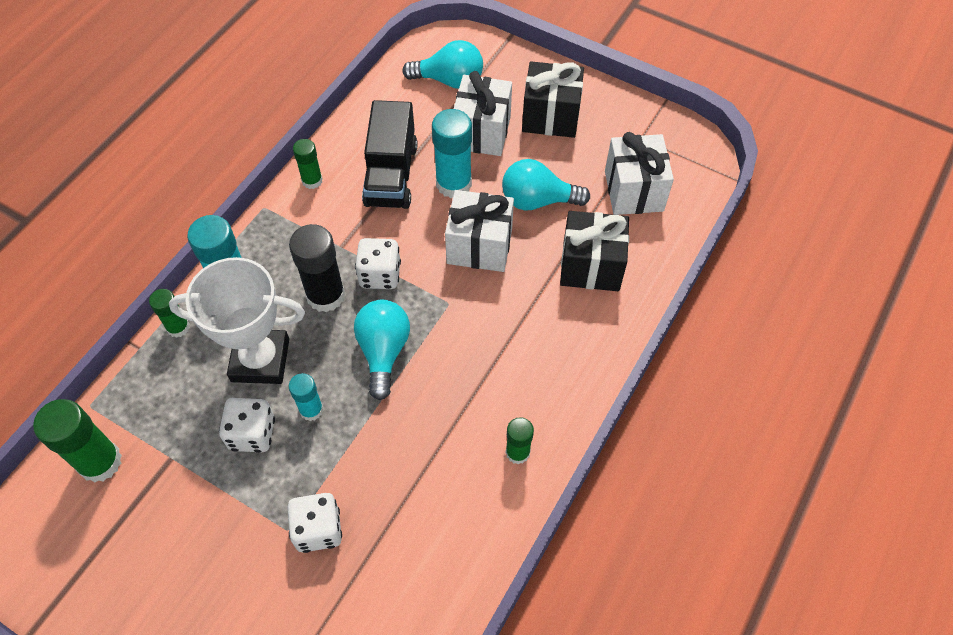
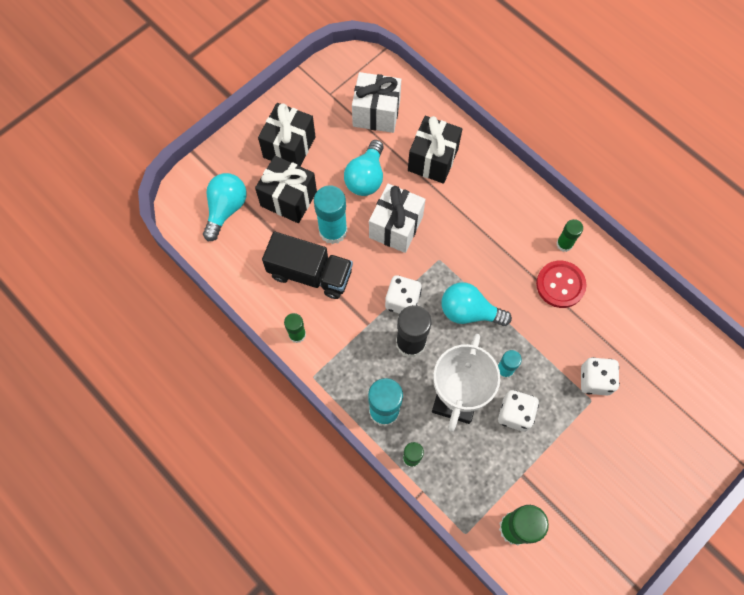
camera: 75 degrees left, 10 degrees up
(452, 458) = (560, 285): none -> red button
(481, 132) = (288, 199): white gift -> black gift

